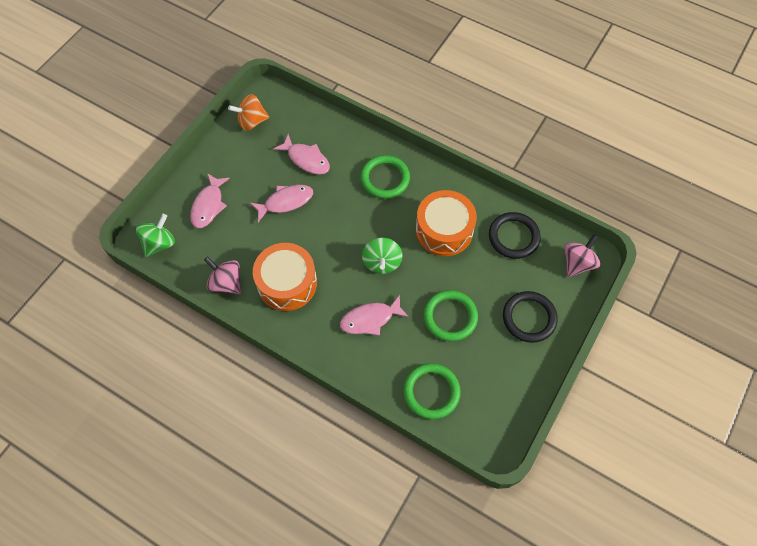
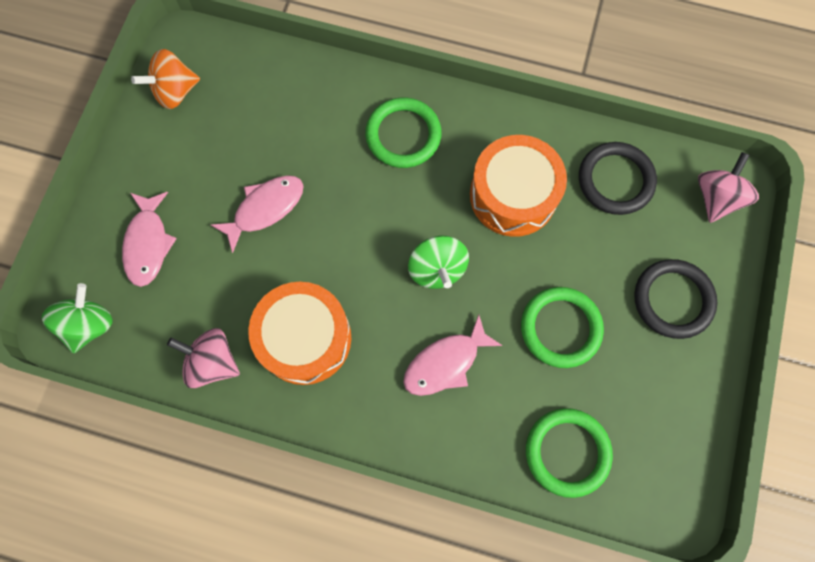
camera: 15 degrees left, 10 degrees up
(306, 159) = (276, 133): pink fish -> none

